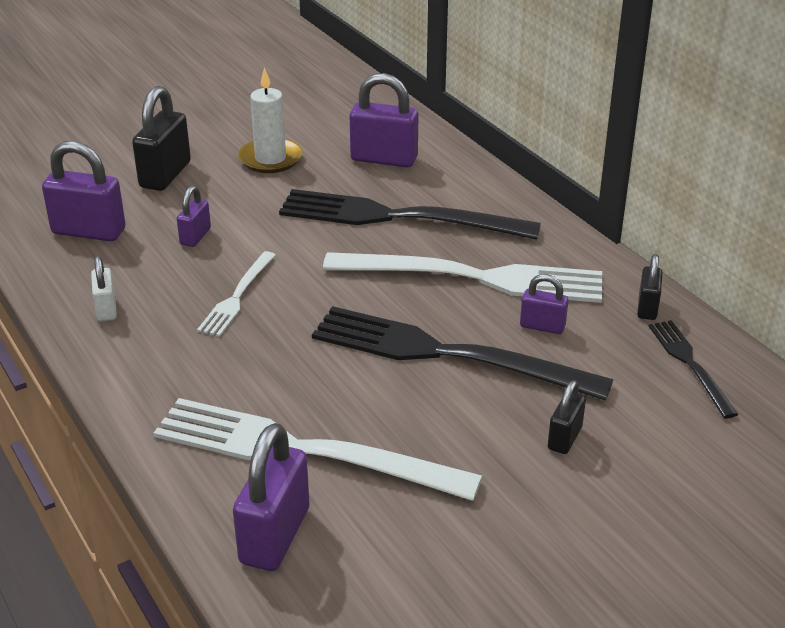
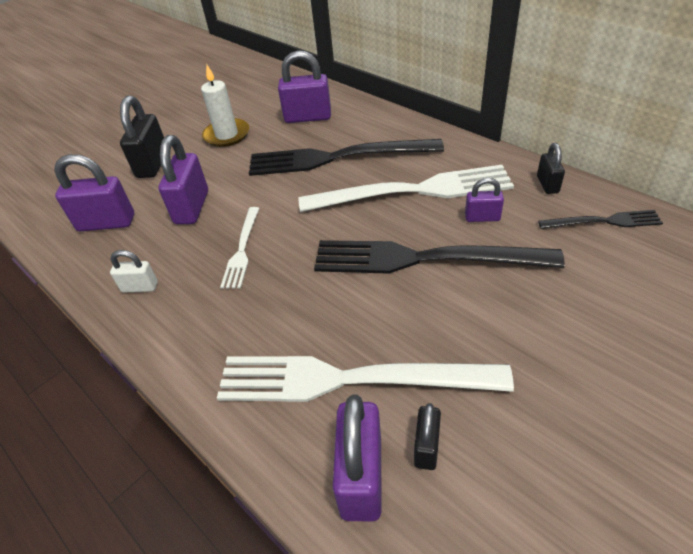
camera: 10 degrees left, 10 degrees up
(106, 309) = (140, 287): white padlock -> white padlock turned 60 degrees counterclockwise
(195, 236) = (192, 207): purple padlock -> purple padlock, size x1.80
(564, 438) = (550, 309): black padlock -> black padlock (426, 447)
(690, 364) = (604, 221): black fork -> black fork turned 120 degrees clockwise

